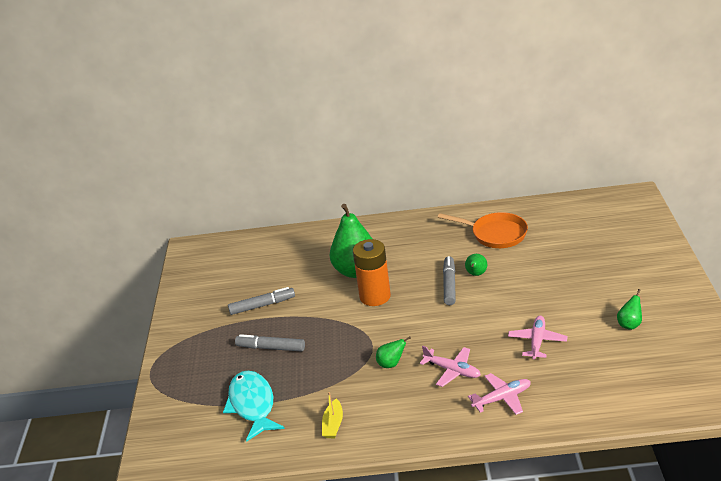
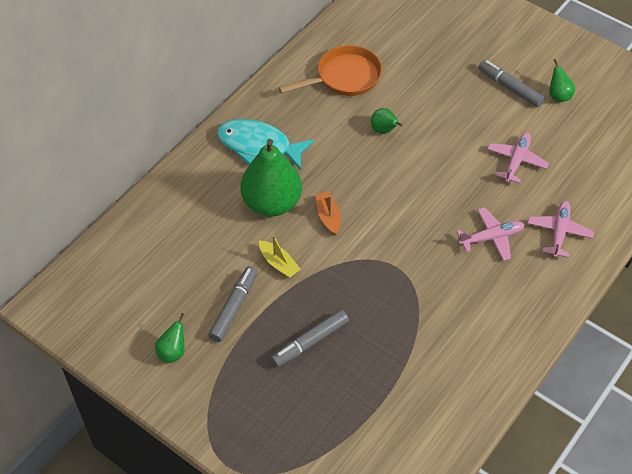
camera: 55 degrees left, 20 degrees up
(252, 405) = (378, 409): turquoise fish -> turquoise fish (259, 146)
(333, 424) = (471, 365): yellow boat -> yellow boat (279, 263)
(375, 296) = (328, 217): orange battery -> orange boat
(391, 364) = (437, 271): green pear -> green pear (173, 352)
(449, 285) = (376, 157): grey marker -> grey marker (510, 88)
(537, 341) = (516, 161): pink plane -> pink plane turned 60 degrees clockwise

